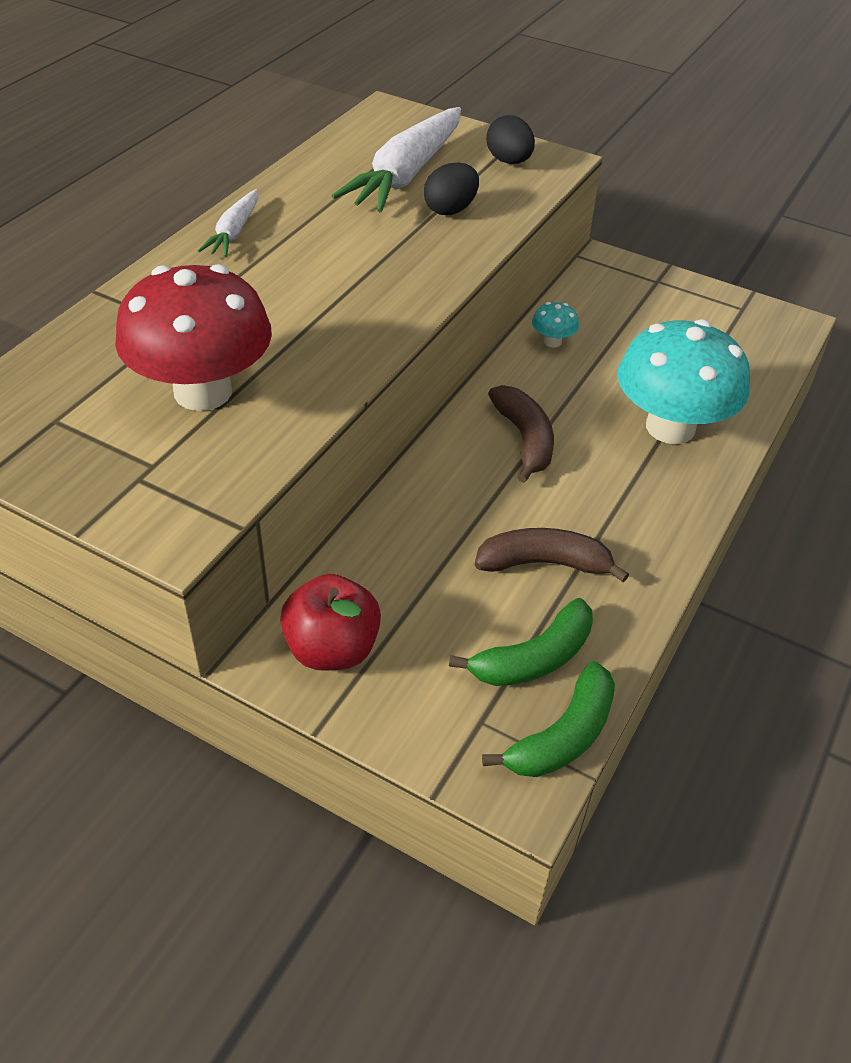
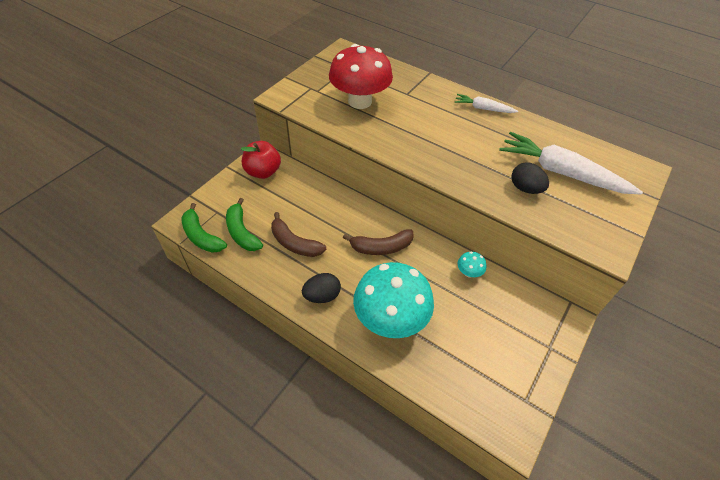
camera: 95 degrees right, 5 degrees up
(509, 161) = (596, 223): black egg -> black egg (322, 296)
(544, 563) = (294, 243): brown banana -> brown banana turned 120 degrees clockwise

